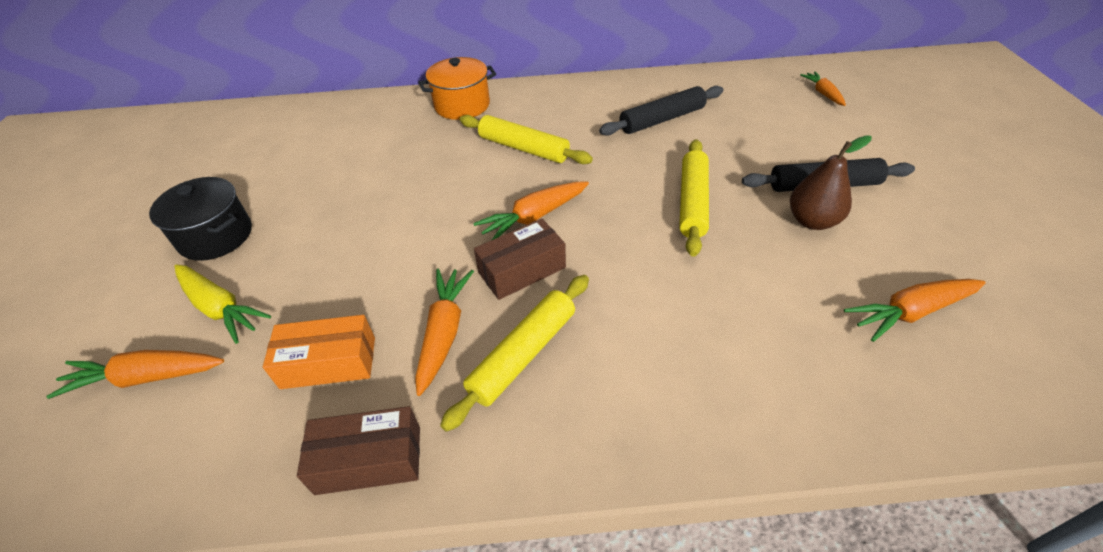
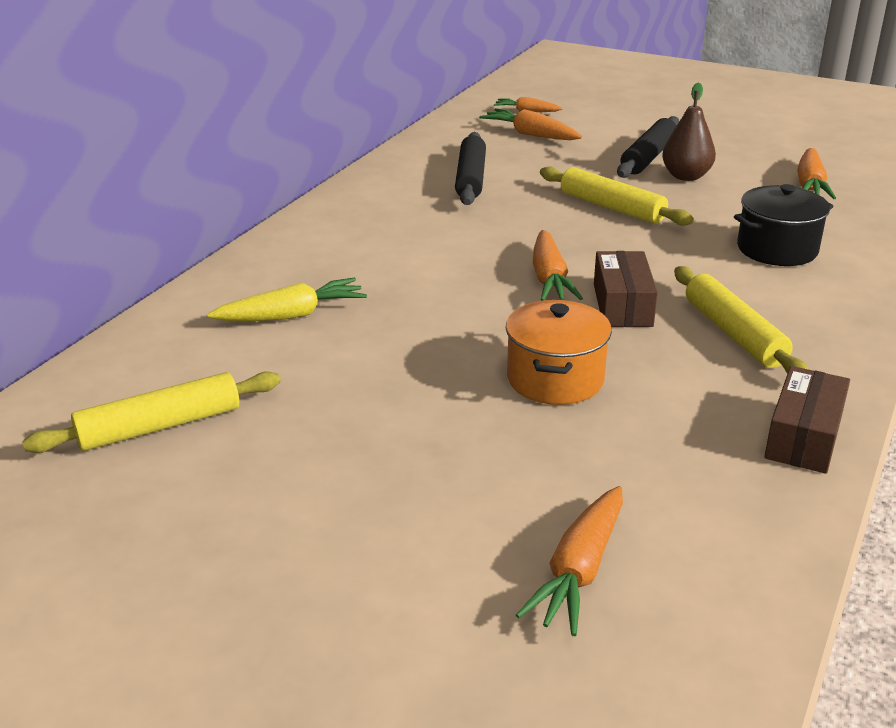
camera: 60 degrees left, 15 degrees down
(216, 236) = (339, 486): black pot -> black pot (777, 249)
(220, 308) = (500, 499): yellow carrot -> yellow carrot (292, 315)
(328, 363) = (660, 437): orange box -> none
(444, 332) = (672, 364): orange carrot -> orange carrot (530, 134)
(462, 105) = (280, 261): orange pot -> orange pot (555, 379)
(523, 148) = (424, 252): yellow rolling pin -> yellow rolling pin (160, 426)

